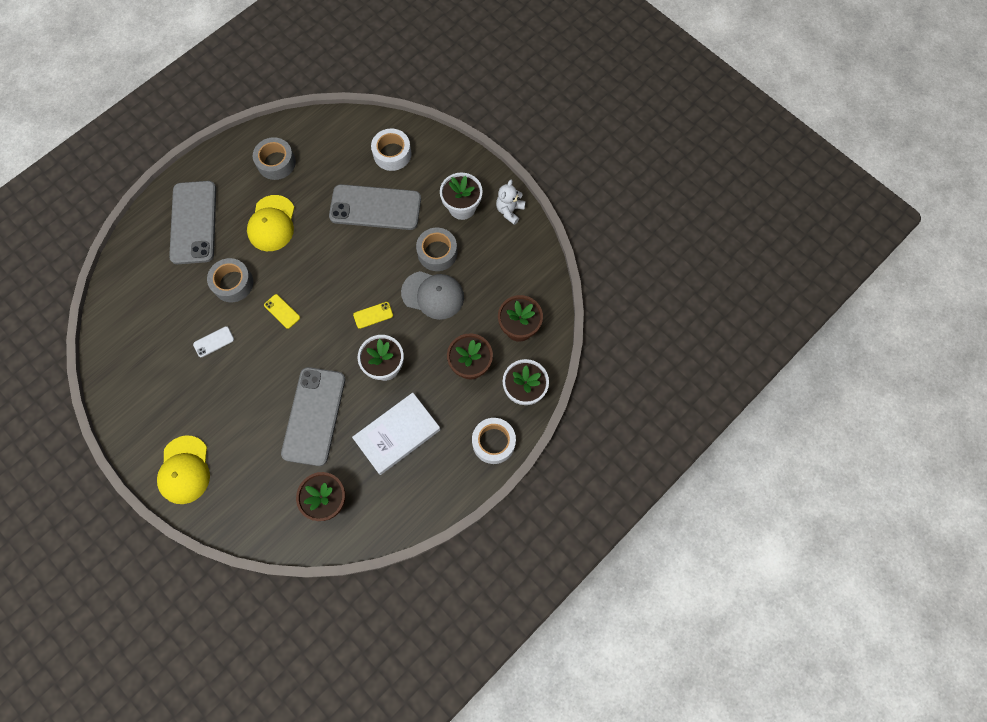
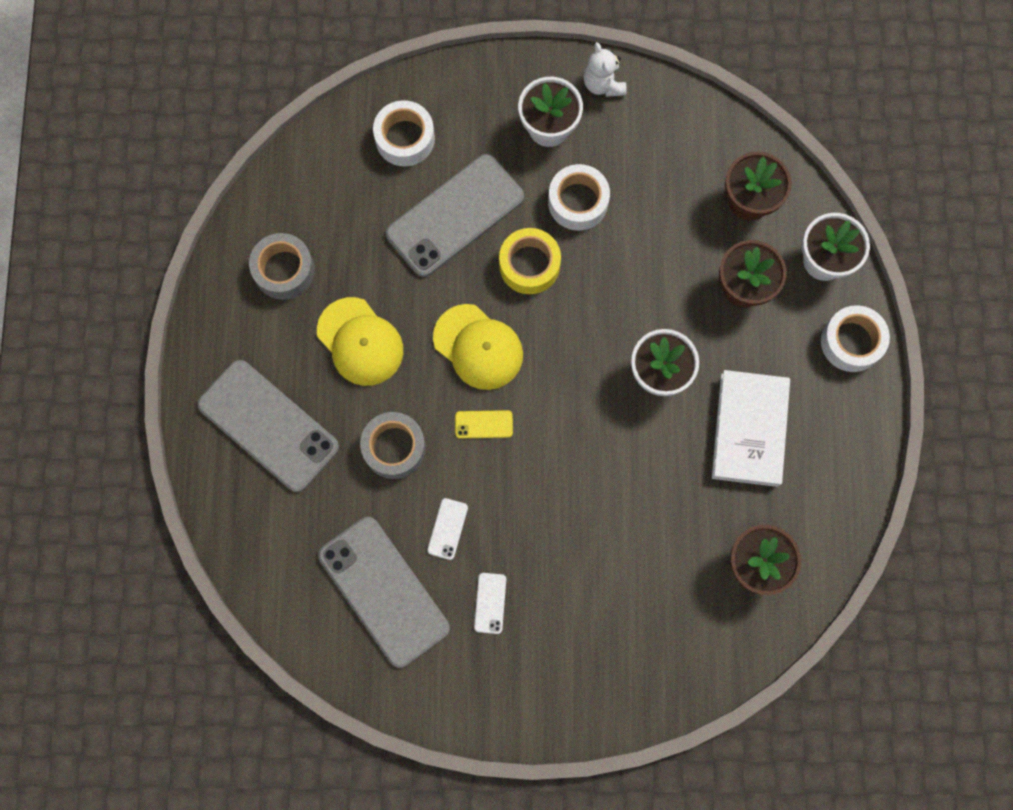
camera: 45 degrees left, 5 degrees up
(184, 470) = (574, 686): yellow cap -> yellow cap (478, 347)
(193, 393) = (490, 603): none -> white phone
(314, 416) = (644, 497): grey phone -> grey phone (384, 591)
(373, 315) = (585, 333): yellow phone -> none
(383, 260) = (529, 265): none -> yellow tape
(433, 295) = (624, 251): grey cap -> none
(437, 253) = (578, 202): grey tape -> white tape

